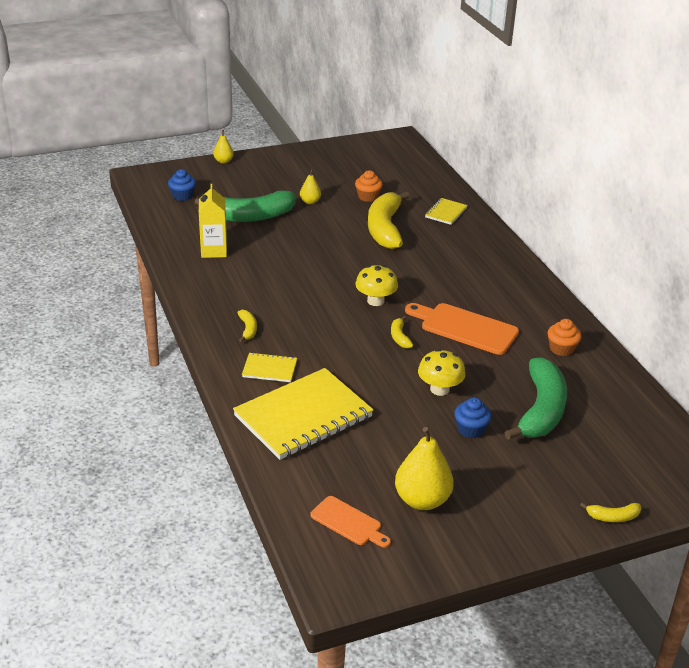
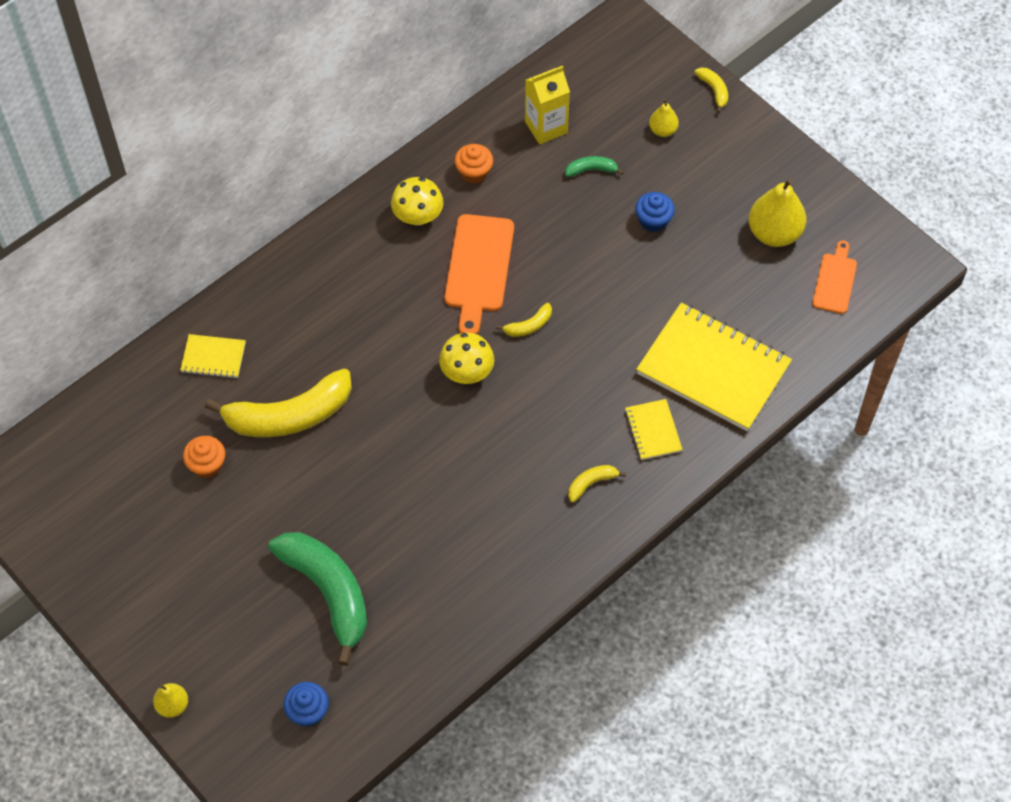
camera: 110 degrees left, 25 degrees up
(214, 251) = (439, 598): yellow carton -> yellow carton (546, 127)
(310, 202) = (253, 533): yellow pear -> yellow pear (662, 130)
(439, 389) = (603, 263): yellow mushroom -> yellow mushroom (418, 216)
(541, 410) = (591, 170): green banana -> green banana, size x0.42

